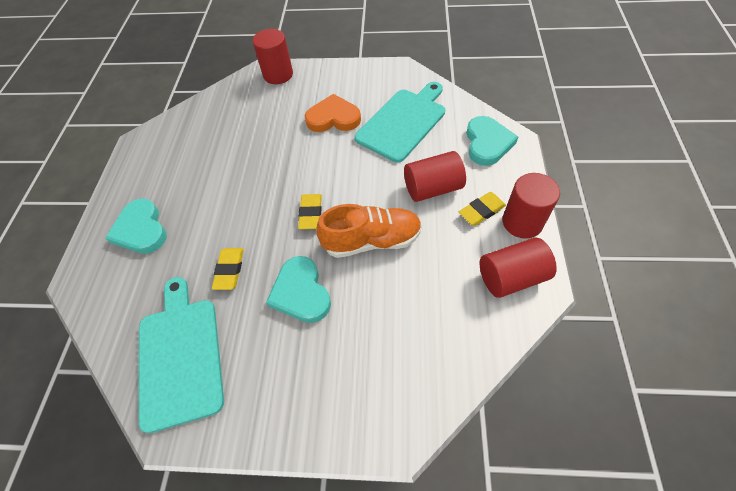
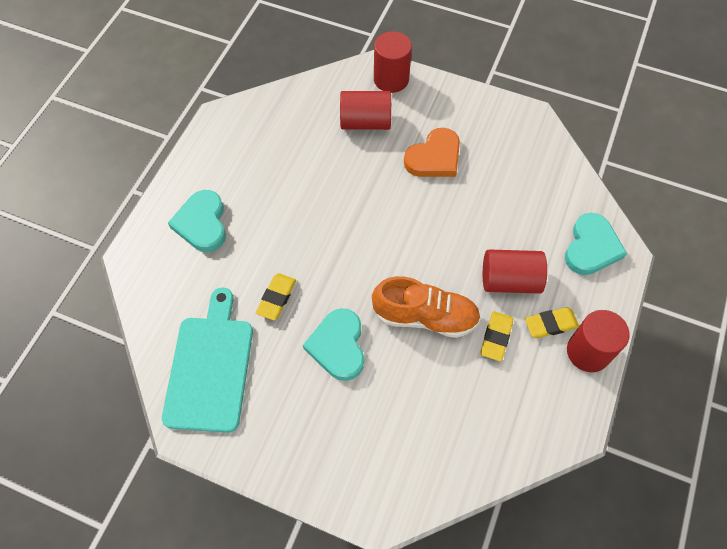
camera: 15 degrees right, 5 degrees up
(310, 213) = (374, 264): yellow eraser -> yellow eraser (496, 337)
(333, 118) = (434, 157): orange heart -> orange heart turned 120 degrees clockwise
(403, 122) = (509, 189): turquoise cutting board -> none
(511, 277) = (550, 406): red cylinder -> red cylinder (365, 122)

